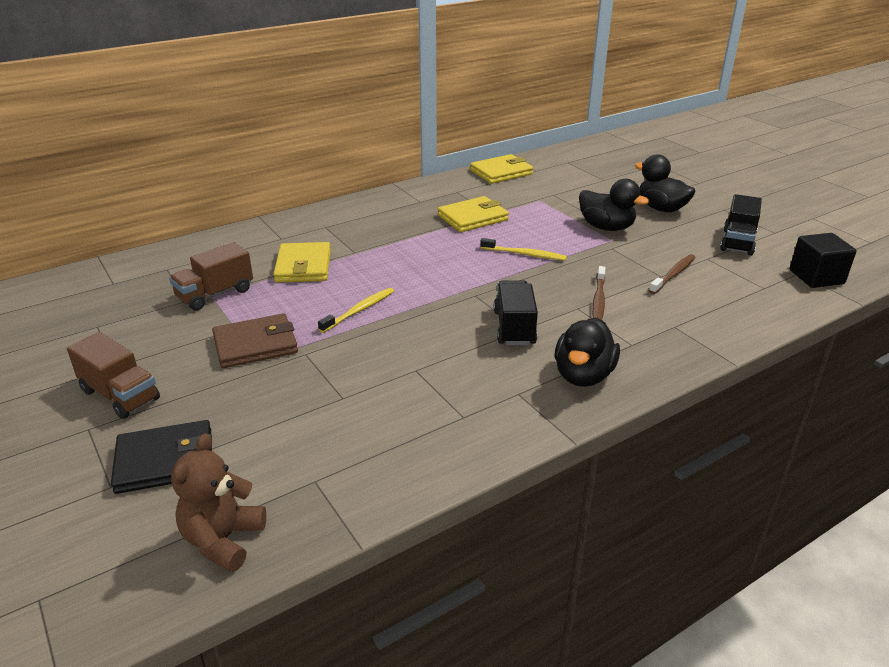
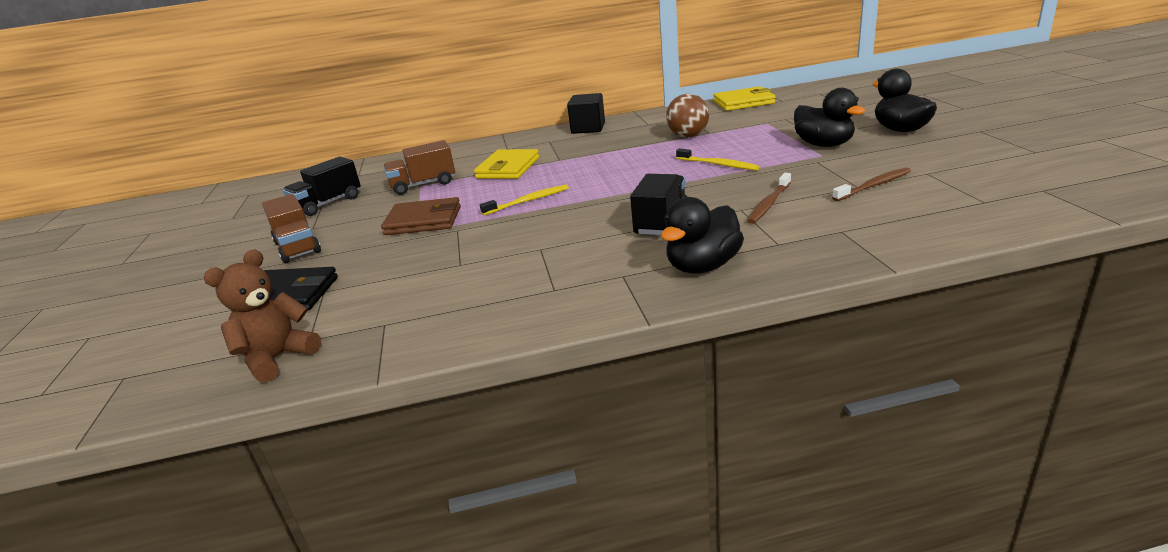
camera: 25 degrees right, 5 degrees down
(472, 218) = (688, 136): yellow wallet -> brown ball
(737, 242) = (977, 159): black truck -> black truck (328, 204)
(816, 277) = (1067, 194): black cube -> black cube (588, 128)

